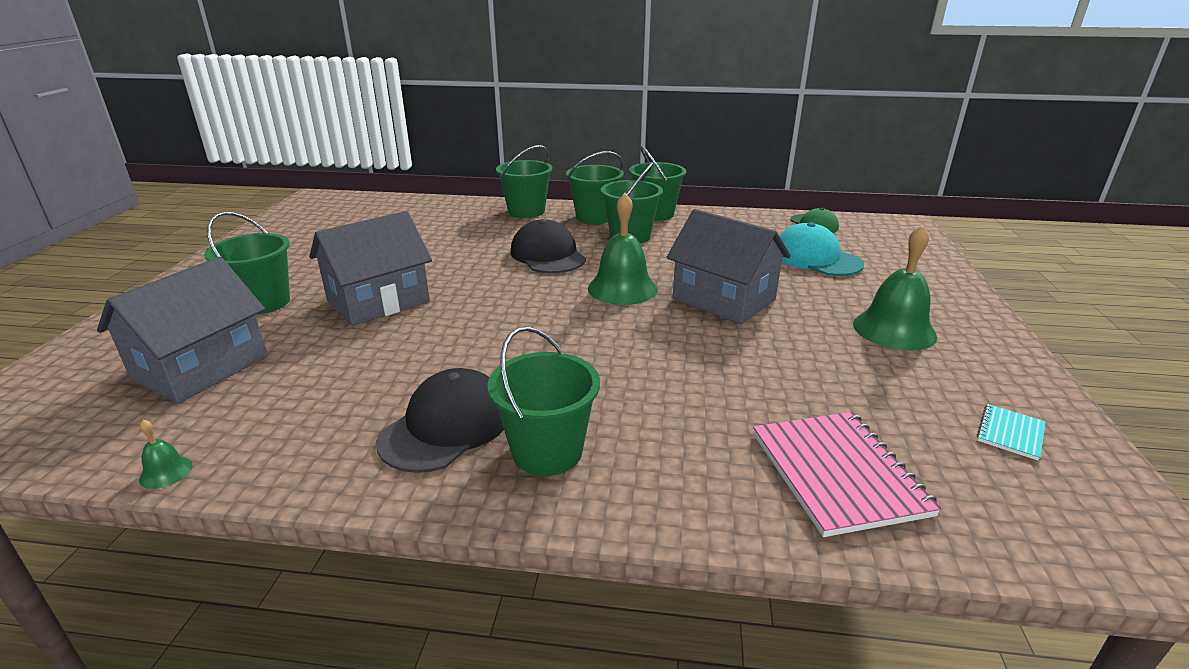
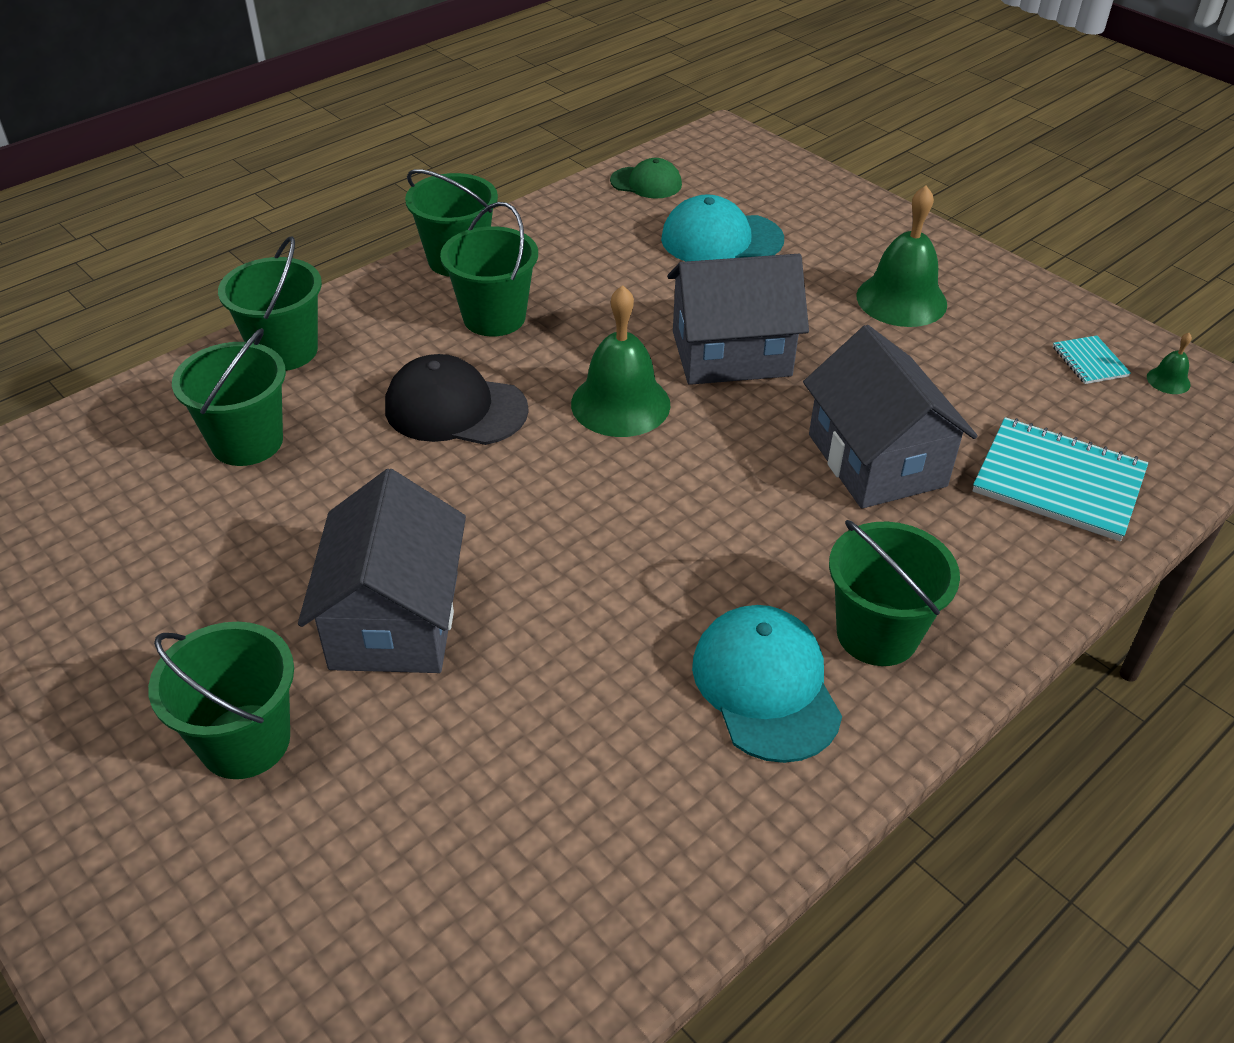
camera: 50 degrees left, 15 degrees up
(166, 472) = (631, 966): green bell -> green bell (1168, 380)
(201, 368) = (387, 869): grey house -> grey house (876, 460)
(446, 426) = (765, 686): black cap -> turquoise cap
(594, 217) = (395, 309): green bucket -> green bucket (247, 442)
(837, 473) = (1058, 482): pink notebook -> turquoise notebook

